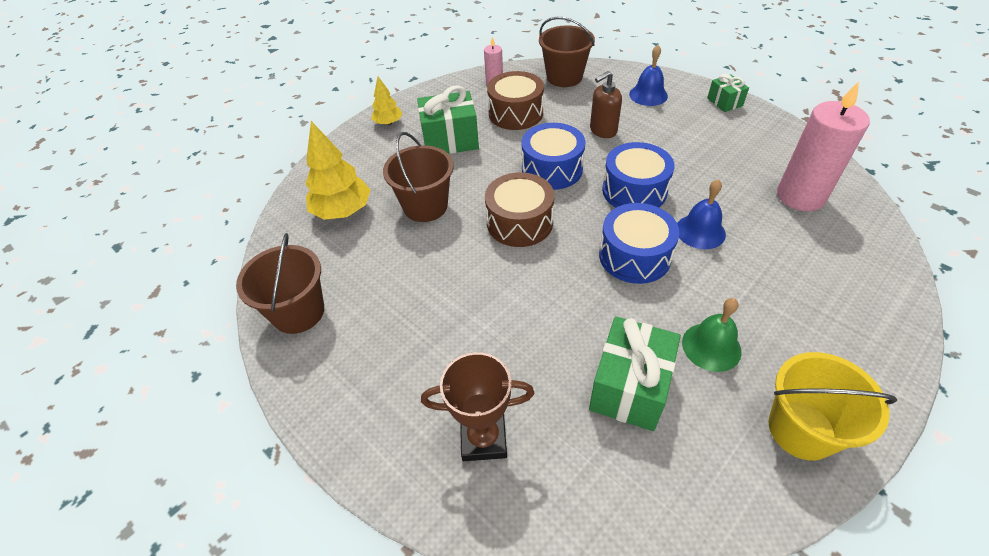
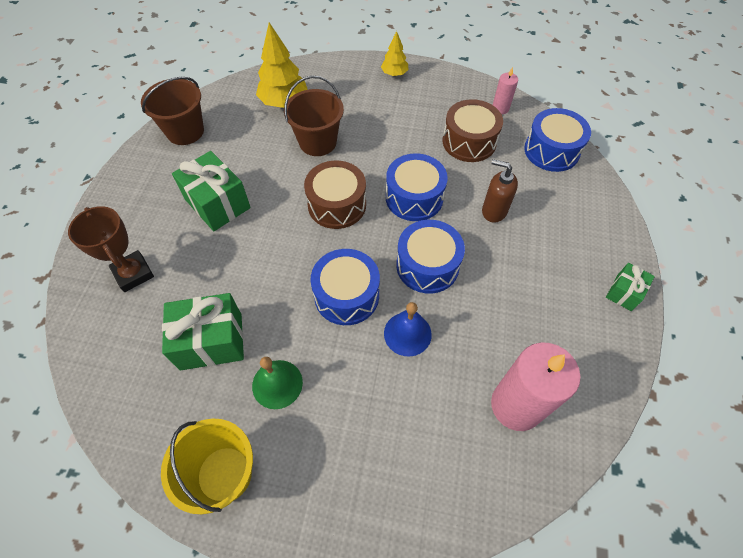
camera: 55 degrees right, 10 degrees up
(450, 140) = (402, 118): green gift -> green gift (218, 204)
(564, 77) = (551, 151): brown bucket -> blue drum
(648, 95) = (580, 224): blue bell -> none

